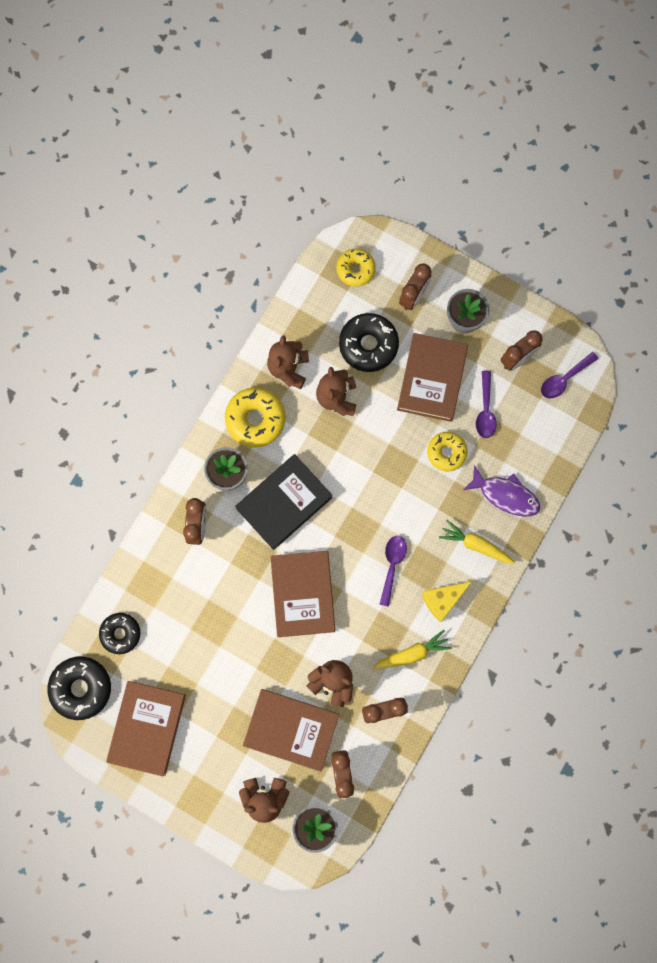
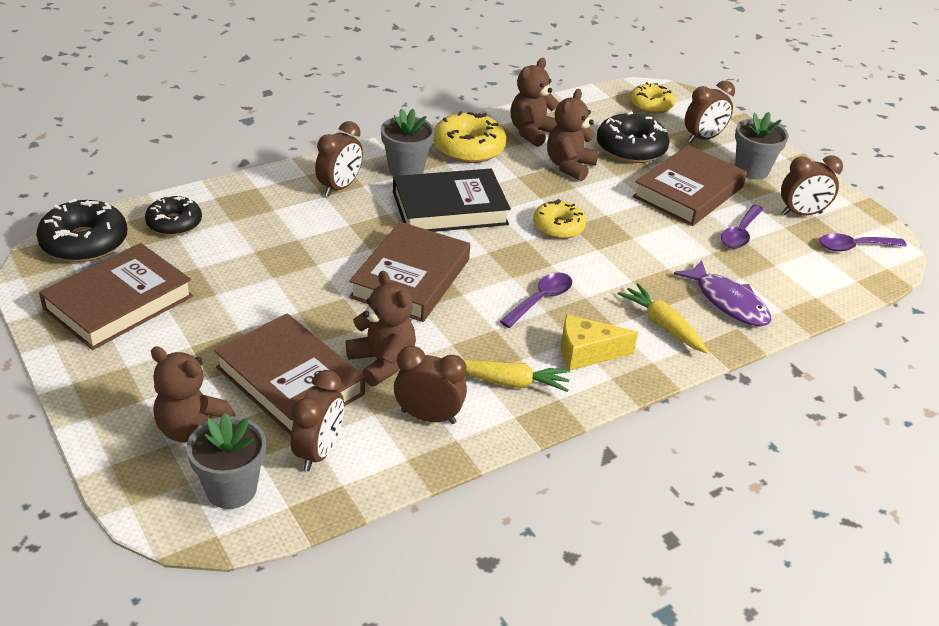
camera: 25 degrees right, 40 degrees down
(446, 452) = (672, 244): yellow donut -> yellow donut (558, 227)

